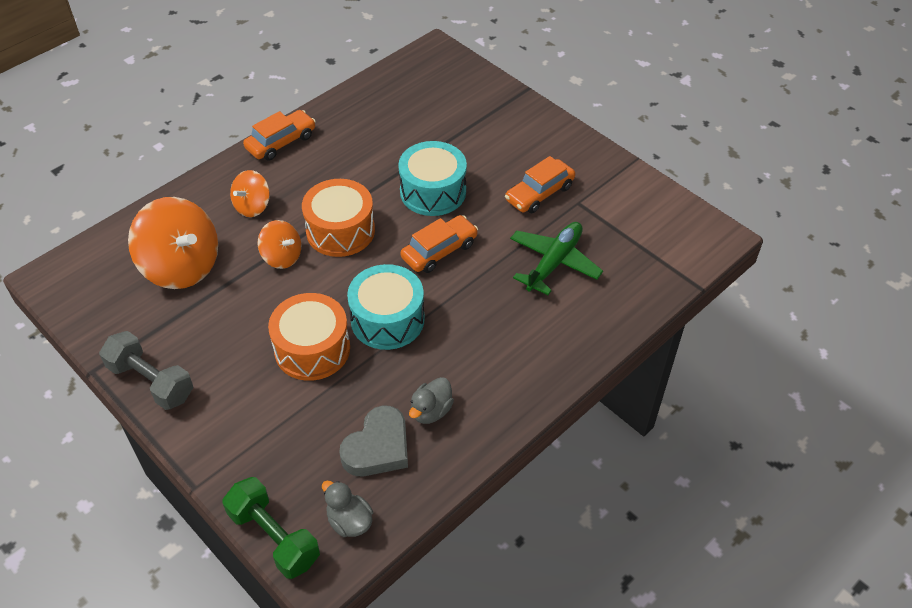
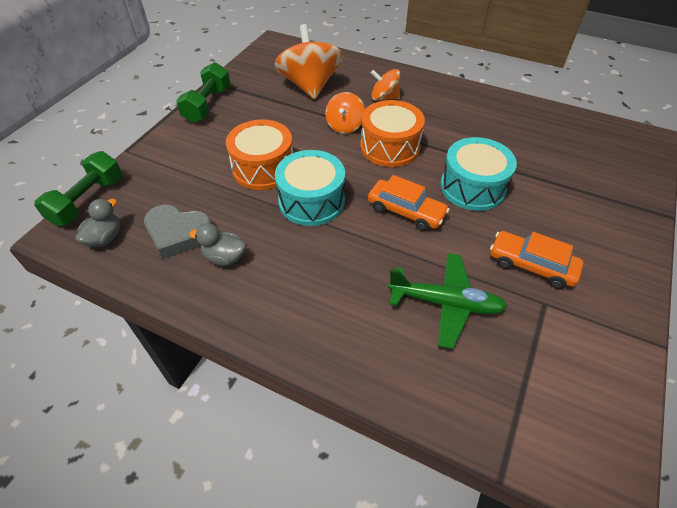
camera: 70 degrees right, 0 degrees up
(151, 381) = (208, 105): grey dumbbell -> green dumbbell
(181, 266) = (310, 86): orange spinning top -> orange spinning top turned 150 degrees clockwise
(281, 142) = (458, 91): orange car -> none

